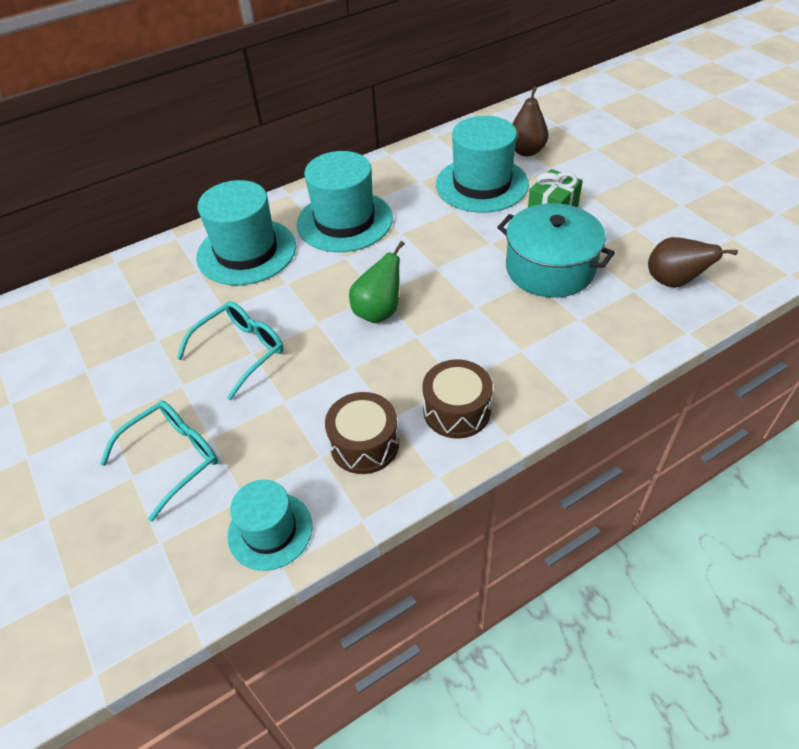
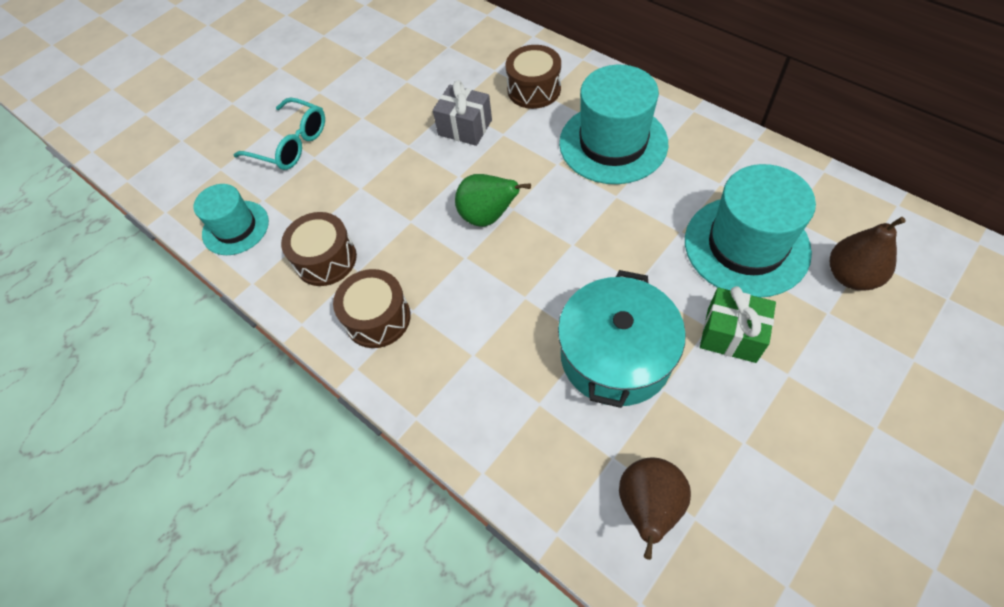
camera: 75 degrees right, 10 degrees up
(241, 351) = (408, 138): turquoise glasses -> none
(246, 252) = (534, 89): turquoise hat -> brown drum
(259, 306) = (465, 127): none -> grey gift

